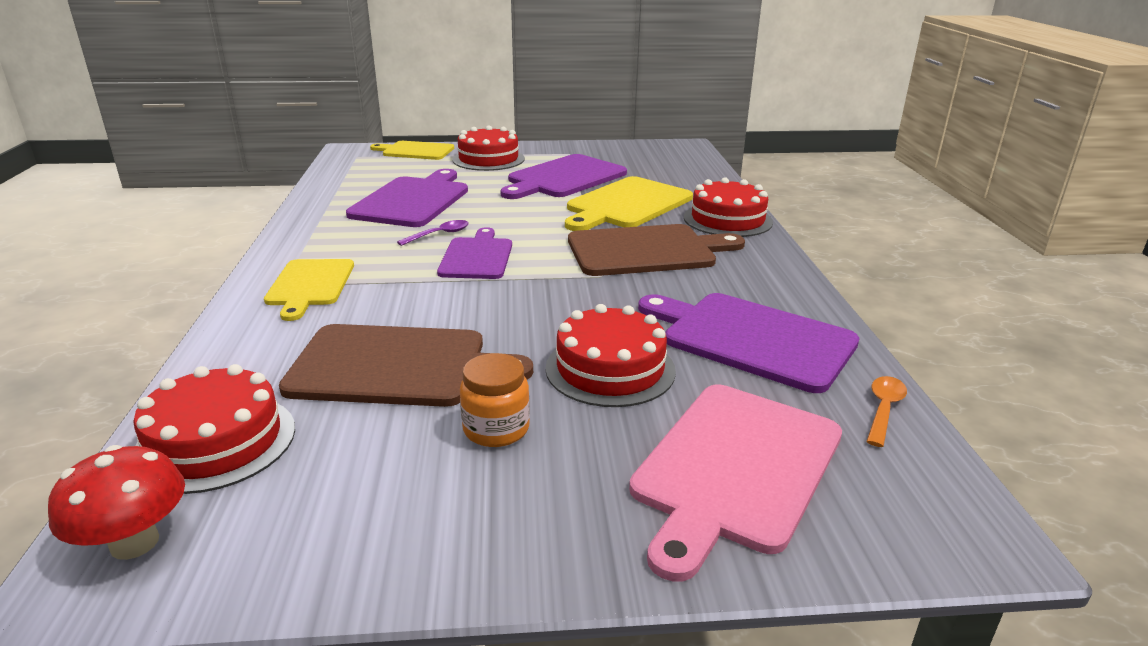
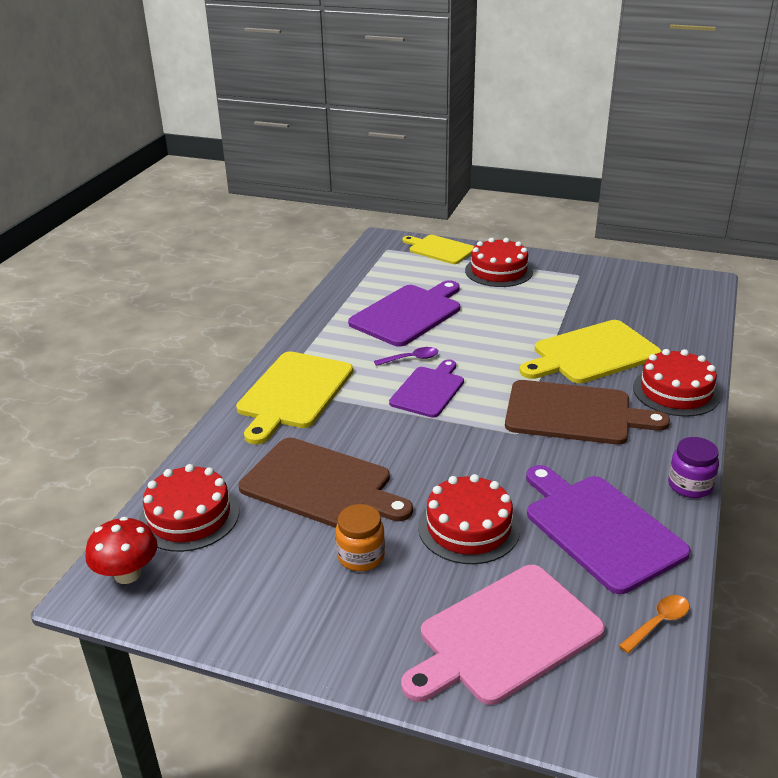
camera: 25 degrees right, 5 degrees up
(310, 285) = (294, 393): yellow cutting board -> yellow cutting board, size x1.55
(564, 178) = (554, 308): purple cutting board -> none
(804, 286) = (690, 486): none -> purple jar

